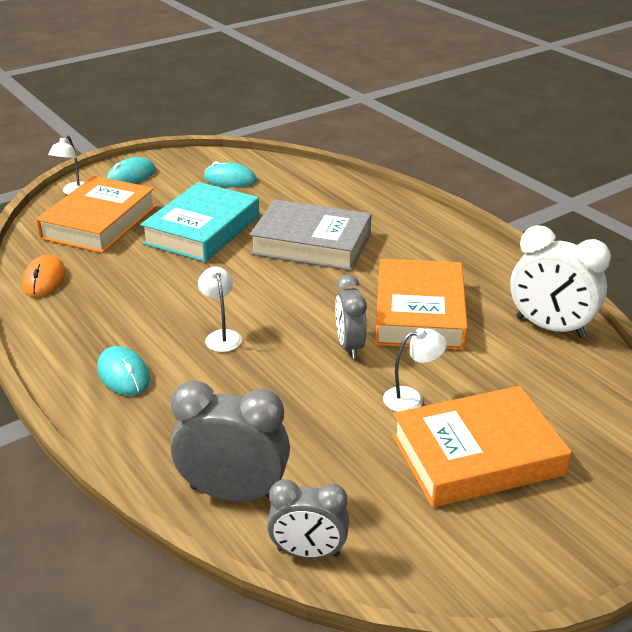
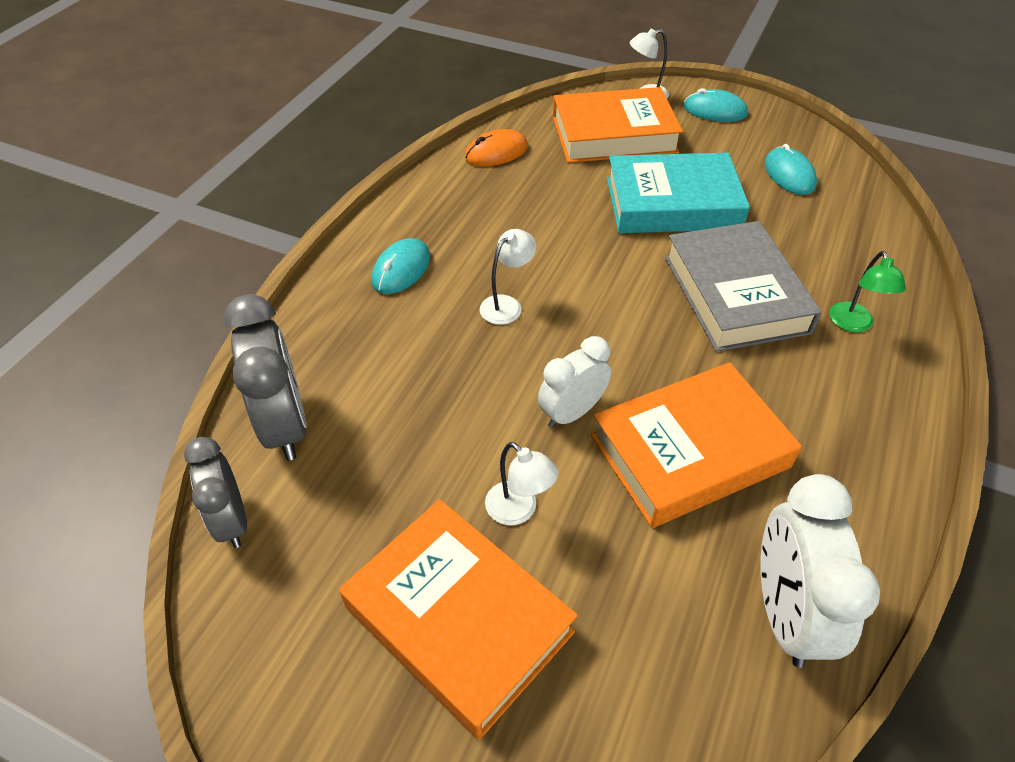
camera: 60 degrees right, 15 degrees up
(349, 345) = (571, 413): grey clock -> white clock
(376, 217) = (853, 324): none -> green lamp

